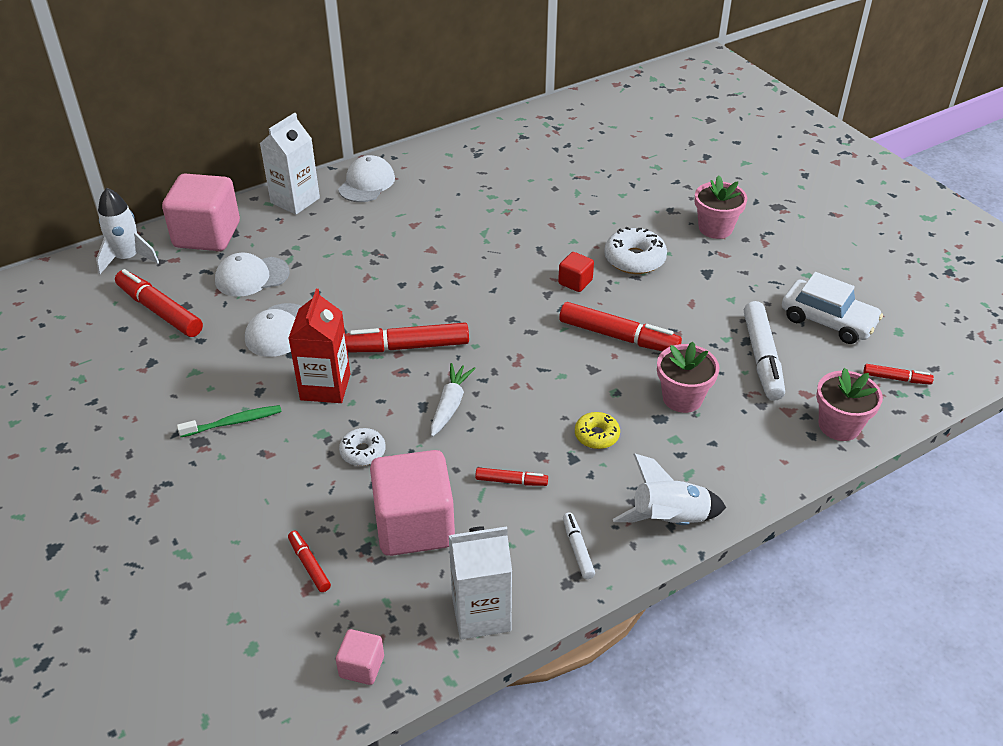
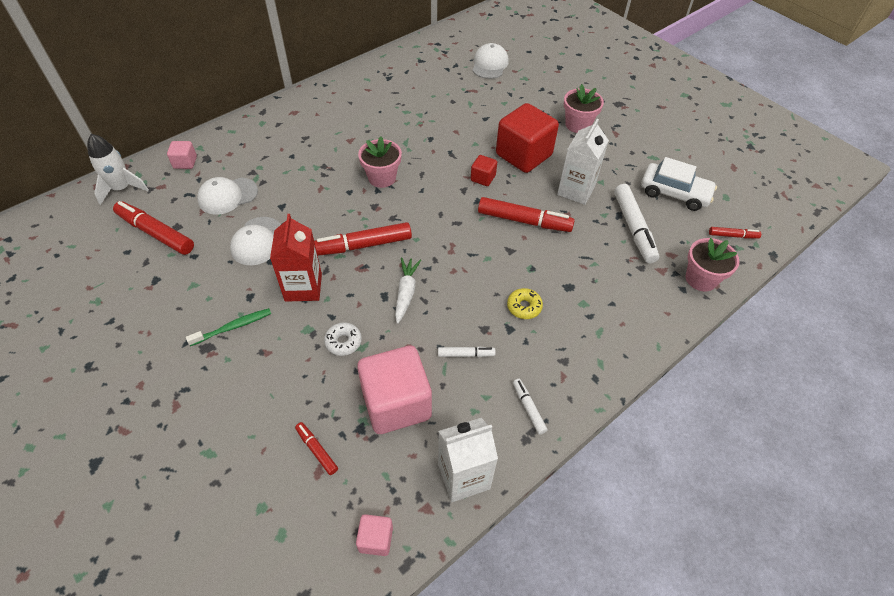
camera: 10 degrees left, 10 degrees up
(207, 235) = (185, 162): pink cube -> pink cube, size x0.46
(295, 200) = (252, 127): white carton -> white carton (576, 190)
(367, 183) = (307, 108): white cap -> white cap (490, 64)
(511, 481) = (466, 354): red marker -> white marker
(634, 259) = (523, 155): white donut -> red cube
(669, 520) = (593, 373): white rocket -> none
(682, 398) = (582, 268): pink flower pot -> pink flower pot (382, 178)

